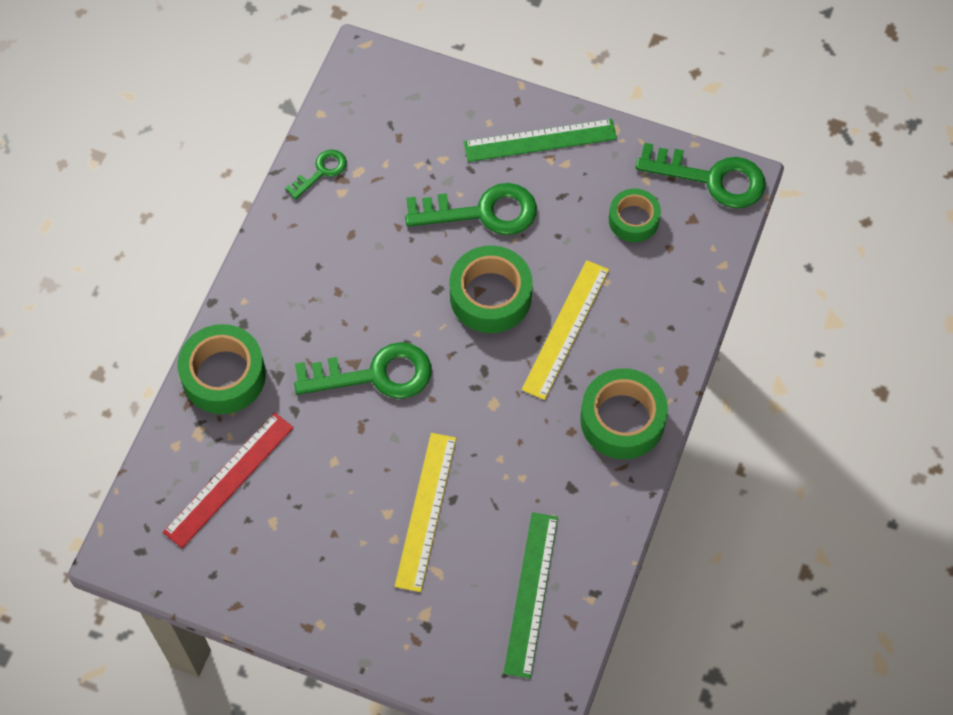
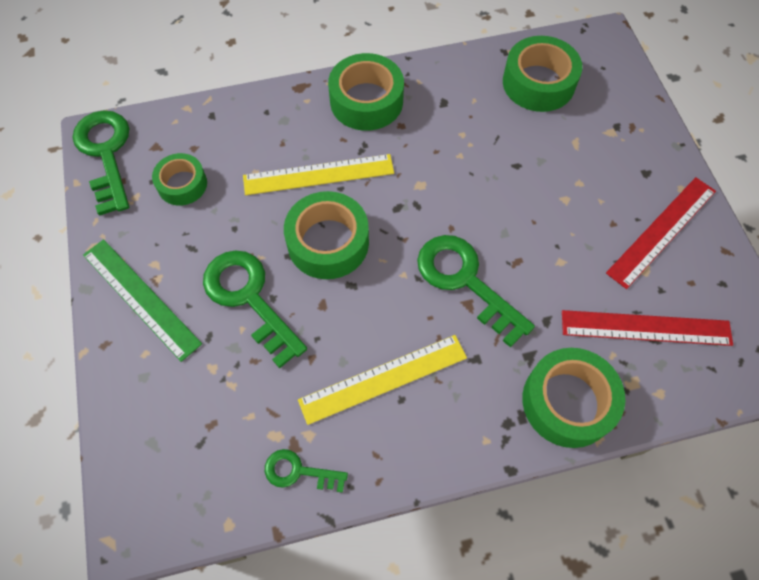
camera: 125 degrees left, 0 degrees up
(295, 568) = (662, 231): none -> red ruler
(425, 511) = (541, 176): yellow ruler -> yellow ruler (383, 379)
(531, 594) = (538, 83): green ruler -> green tape

